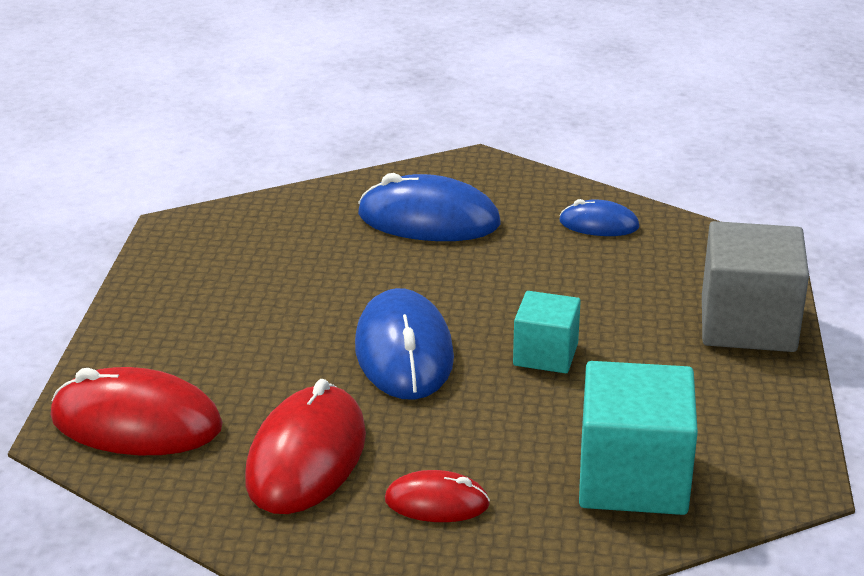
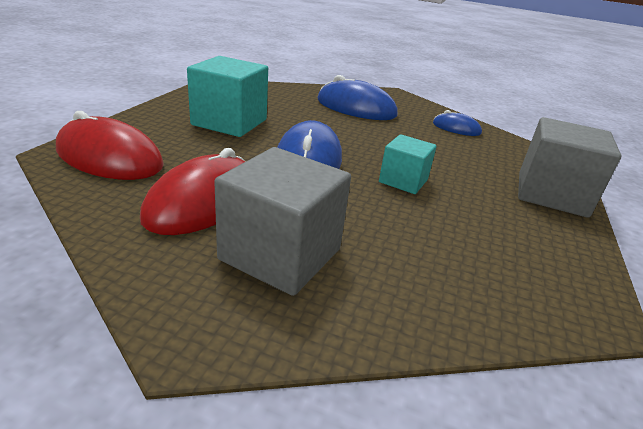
camera: 10 degrees right, 0 degrees up
(437, 502) = (280, 254): red mouse -> grey cube
(633, 478) = (449, 275): turquoise cube -> turquoise cube (229, 122)

